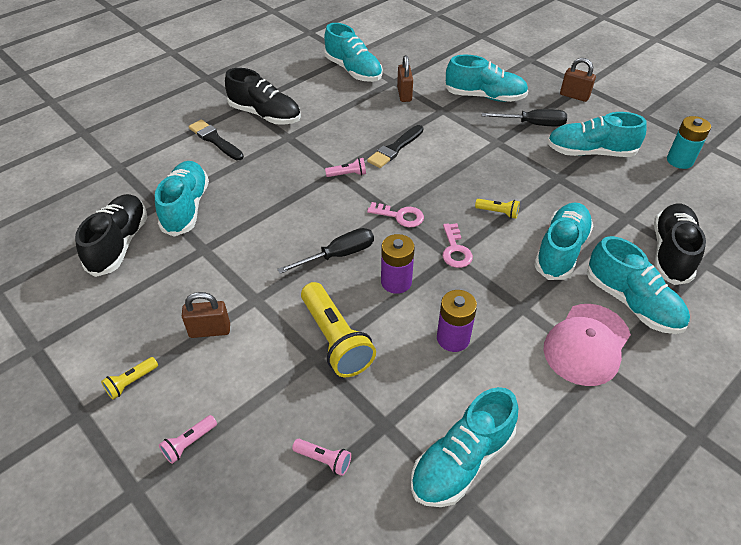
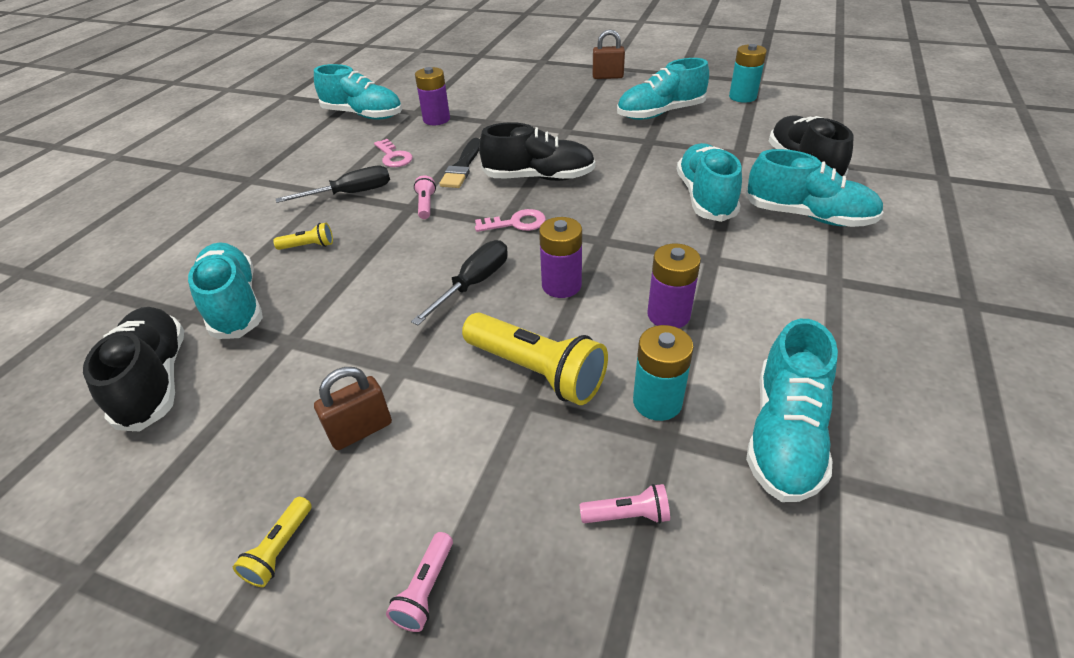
camera: 25 degrees left, 5 degrees down
(215, 140) = (231, 223): black brush -> none
(265, 115) = (282, 181): black shoe -> black shoe (539, 177)
(347, 174) = (426, 205): pink flashlight -> pink flashlight turned 60 degrees counterclockwise
(396, 397) = (657, 402): none -> turquoise battery
(404, 94) = (436, 119): brown padlock -> purple battery
(455, 250) = (601, 233): pink key -> pink key (393, 157)
(485, 96) = (522, 99): turquoise shoe -> none
(498, 212) = (616, 186): yellow flashlight -> yellow flashlight (308, 246)
(533, 124) = (588, 107): black screwdriver -> black screwdriver (351, 193)
(586, 344) = (802, 267): pink cap -> none

